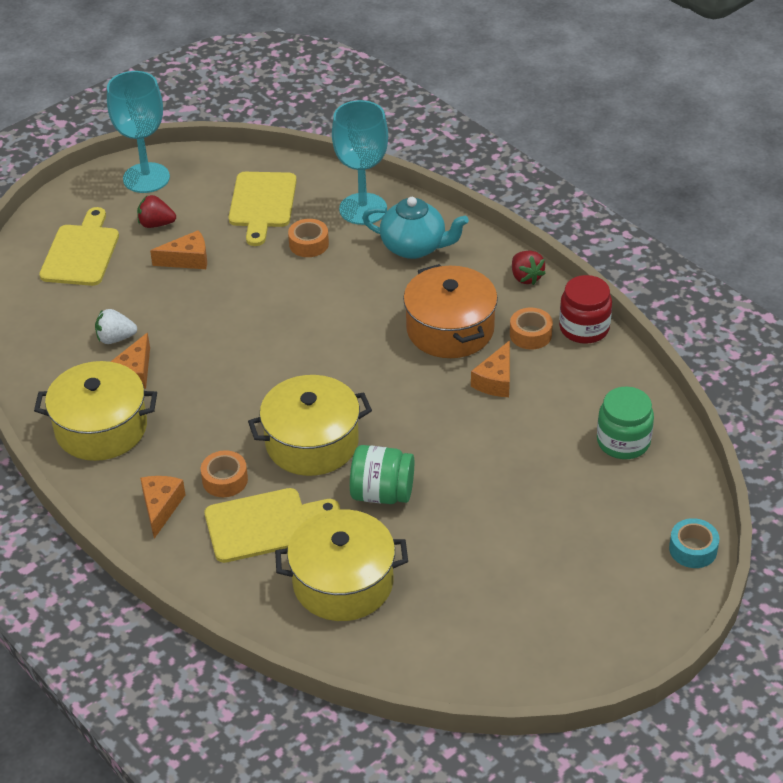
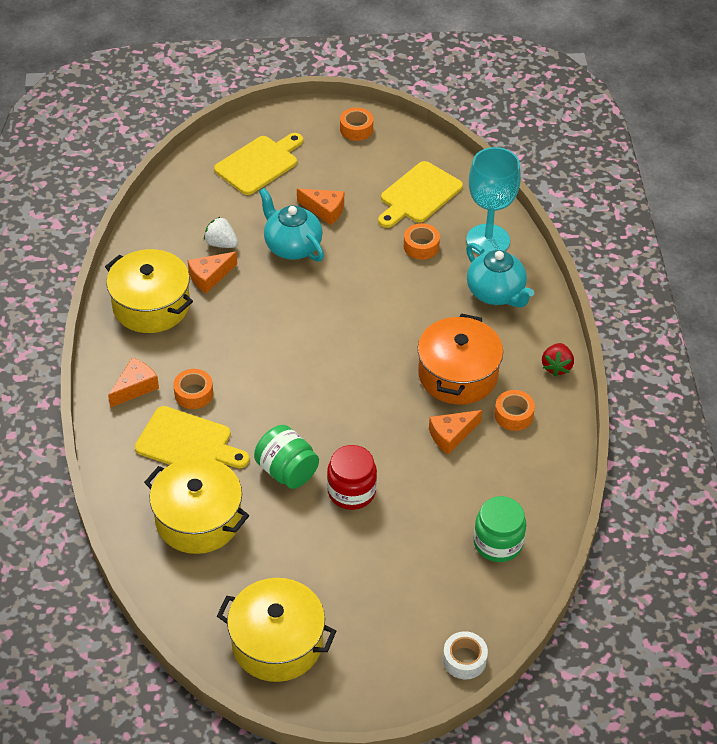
camera: 35 degrees right, 5 degrees up
(146, 178) = (356, 129): turquoise goblet -> orange tape
(156, 224) = (329, 170): red strawberry -> none
(188, 305) = (292, 246): none -> turquoise teapot
(312, 442) = (276, 402): yellow pot -> yellow pot (277, 643)
(584, 328) = (560, 434): red jar -> red jar (351, 491)
(693, 549) = (464, 660): turquoise tape -> white tape

